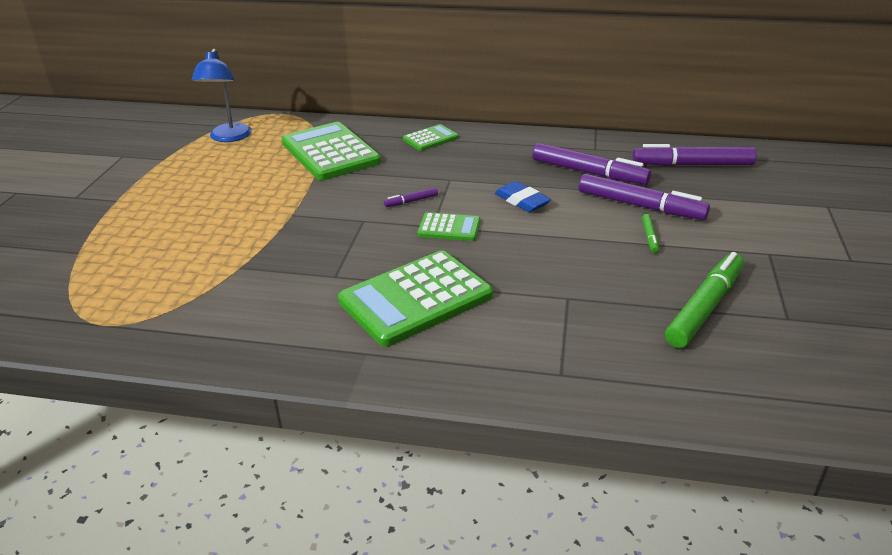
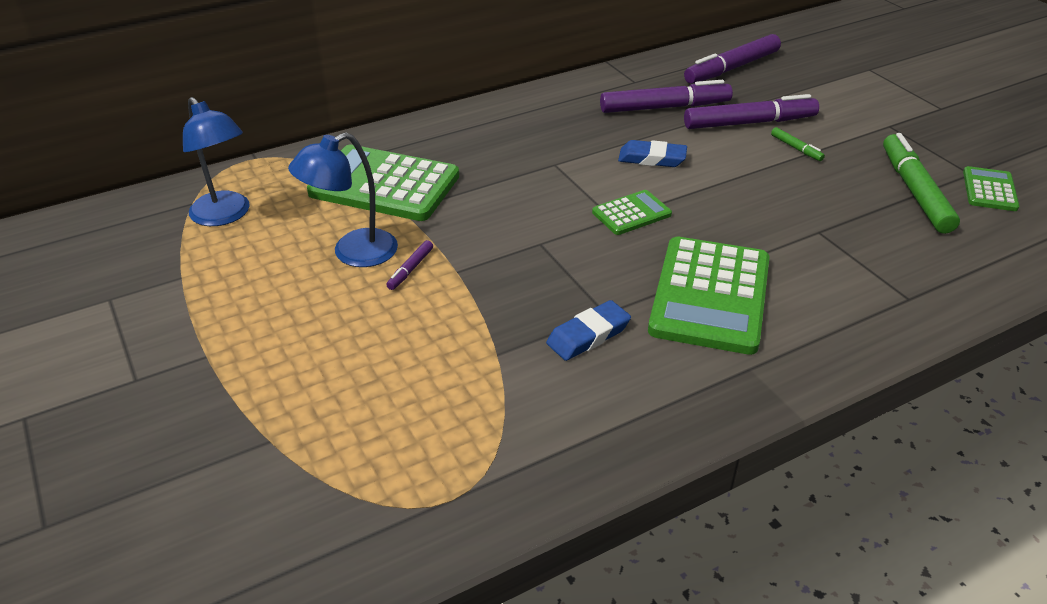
camera: 40 degrees left, 5 degrees up
(256, 182) = (353, 253): none -> blue lamp
(303, 283) = (588, 335): none -> blue eraser
(411, 201) = (555, 202): purple marker -> purple marker (410, 269)
(430, 138) = (468, 128): green calculator -> green calculator (989, 190)

